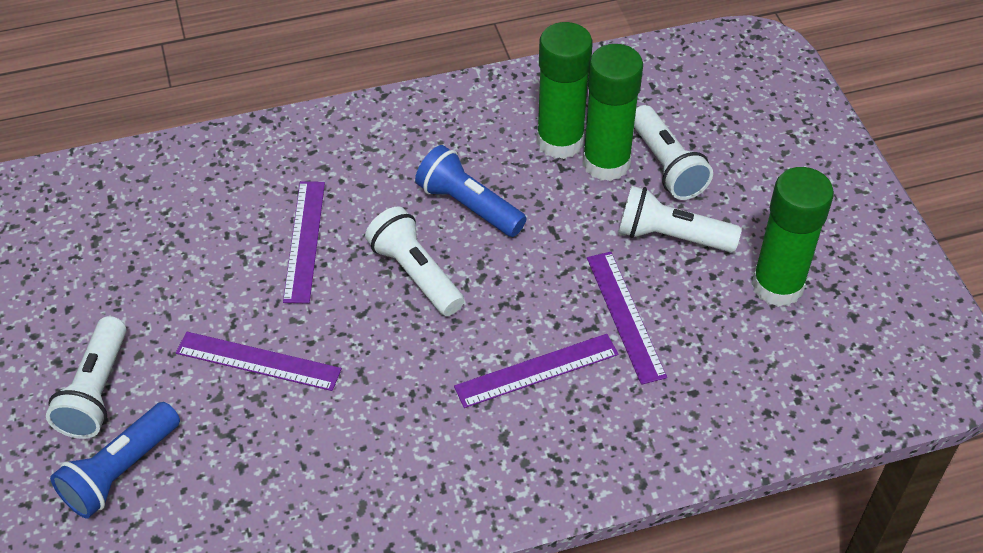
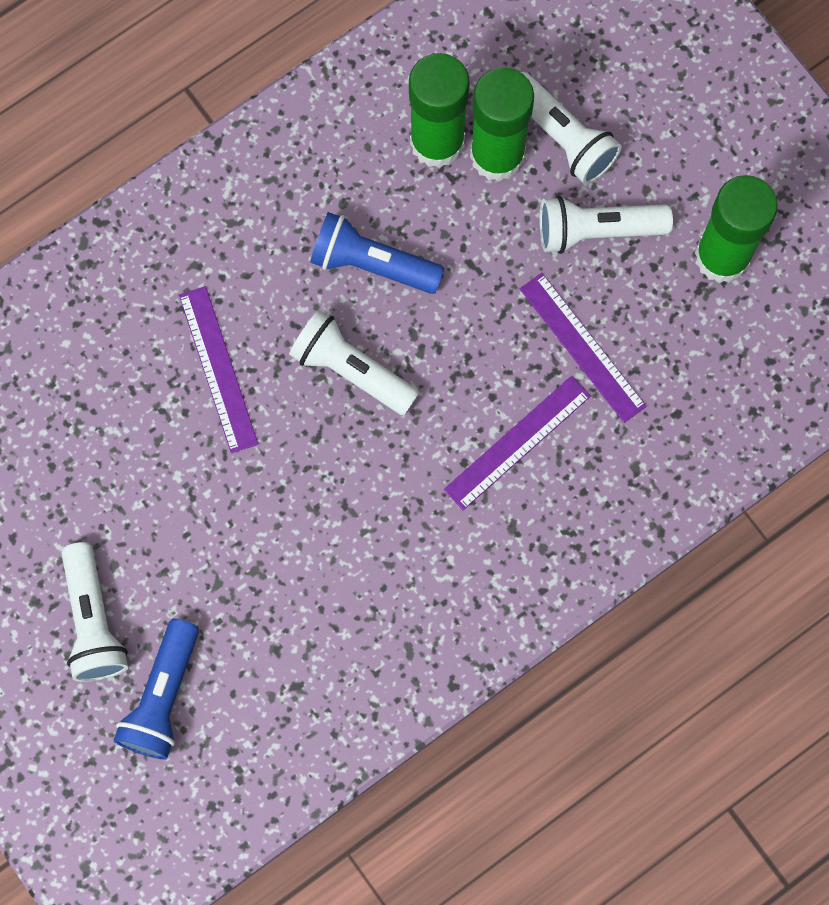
camera: 20 degrees left, 25 degrees up
(258, 361) = (238, 530): purple ruler -> none

